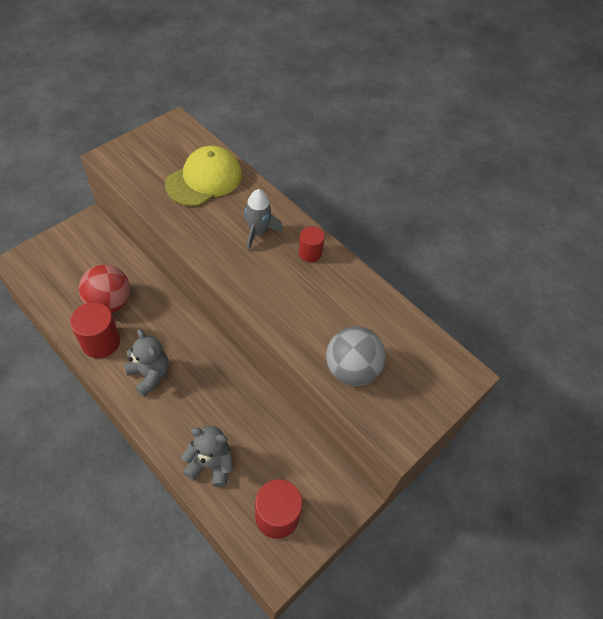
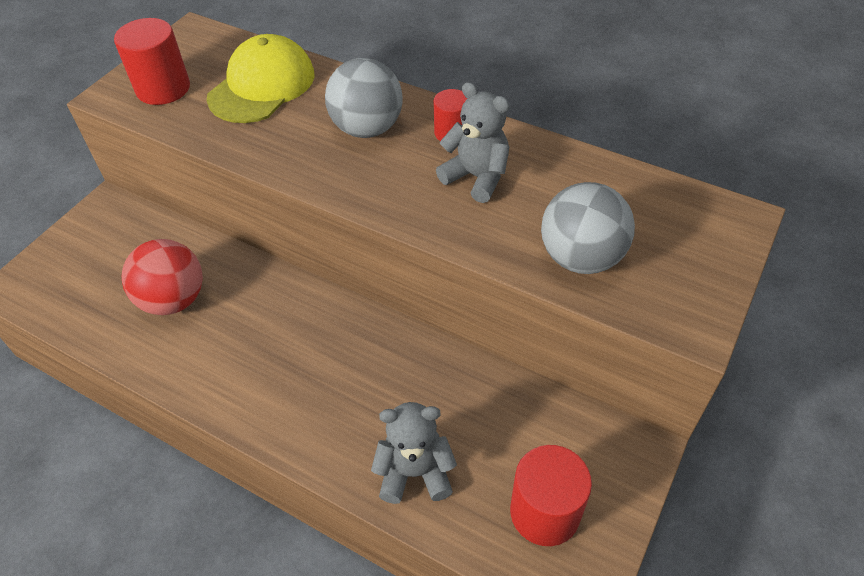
camera: 10 degrees left, 5 degrees down
(101, 342) = (180, 356): red cylinder -> red cylinder (163, 88)
(150, 374) = (272, 378): grey teddy bear -> grey teddy bear (476, 177)
(258, 233) = (367, 128): grey rocket -> grey ball

